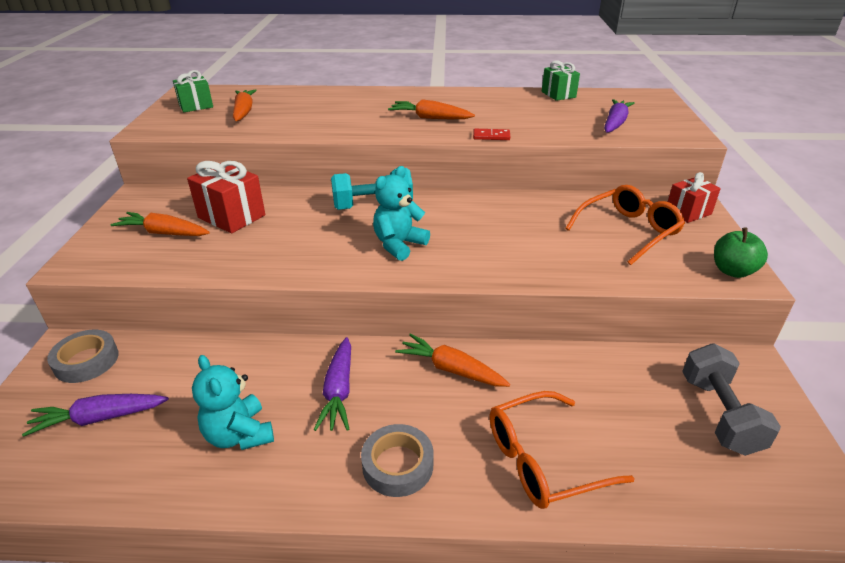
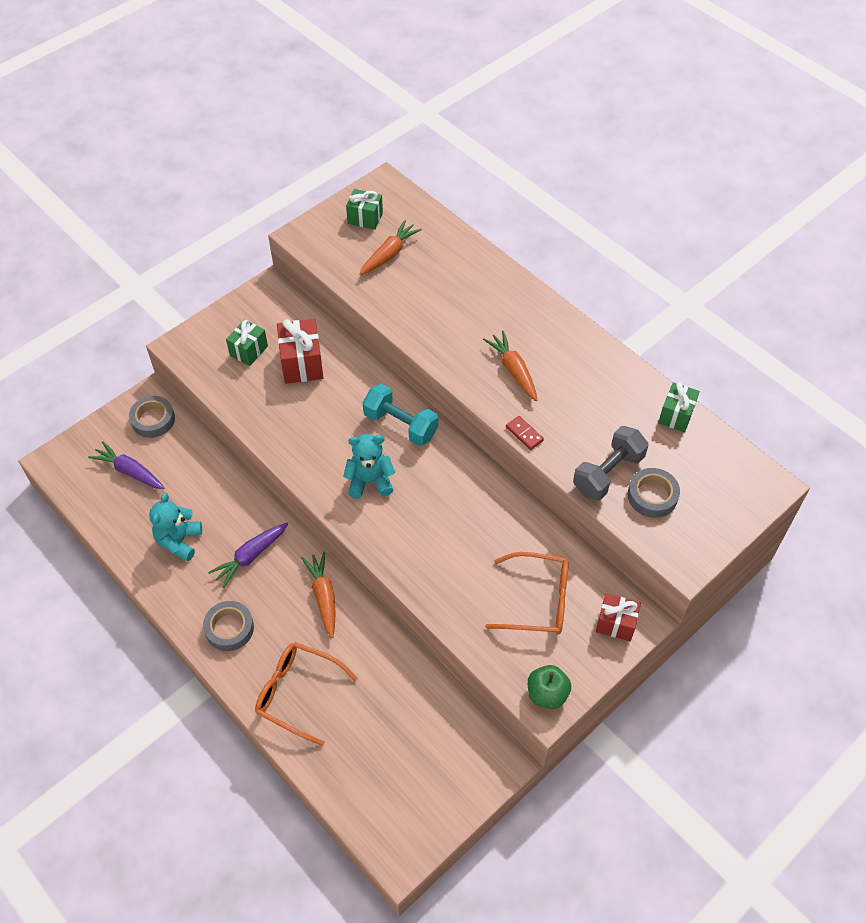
camera: 45 degrees right, 20 degrees up
(164, 233) = (249, 351): orange carrot -> green gift
(615, 123) = (652, 496): purple carrot -> grey tape
(719, 414) = (426, 764): grey dumbbell -> grey dumbbell (608, 473)

